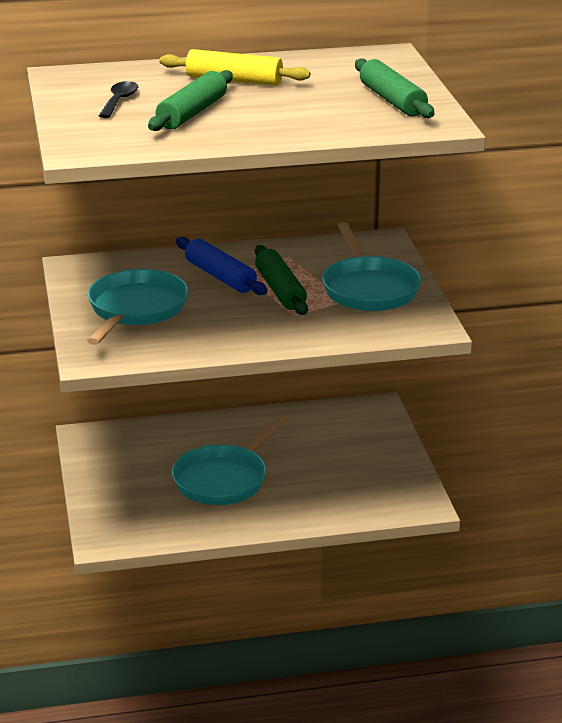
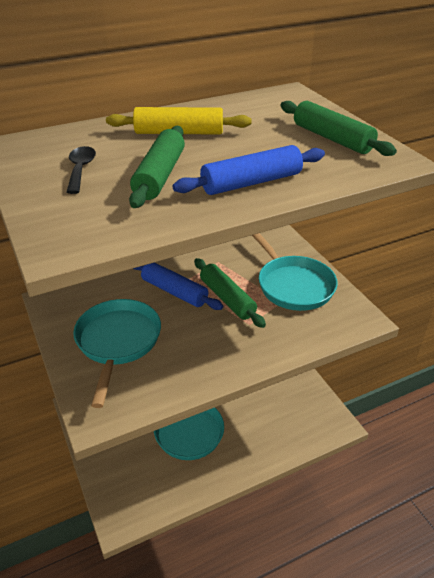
camera: 15 degrees left, 10 degrees up
(276, 127) = (251, 182): none -> blue rolling pin

